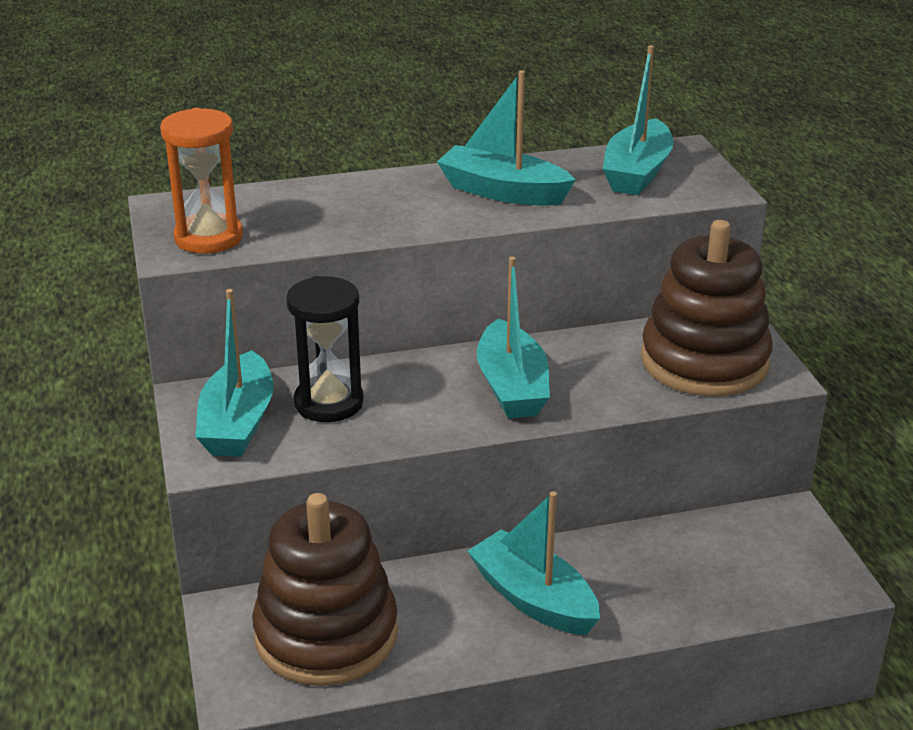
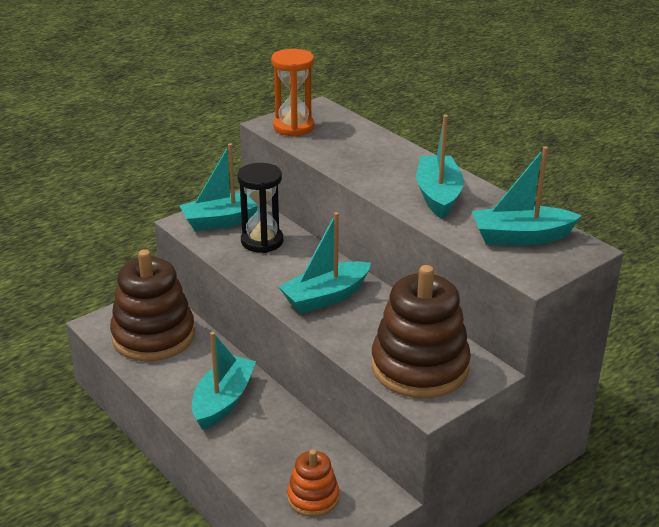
camera: 65 degrees right, 0 degrees up
(767, 569) = (313, 497): none -> orange stacking toy

